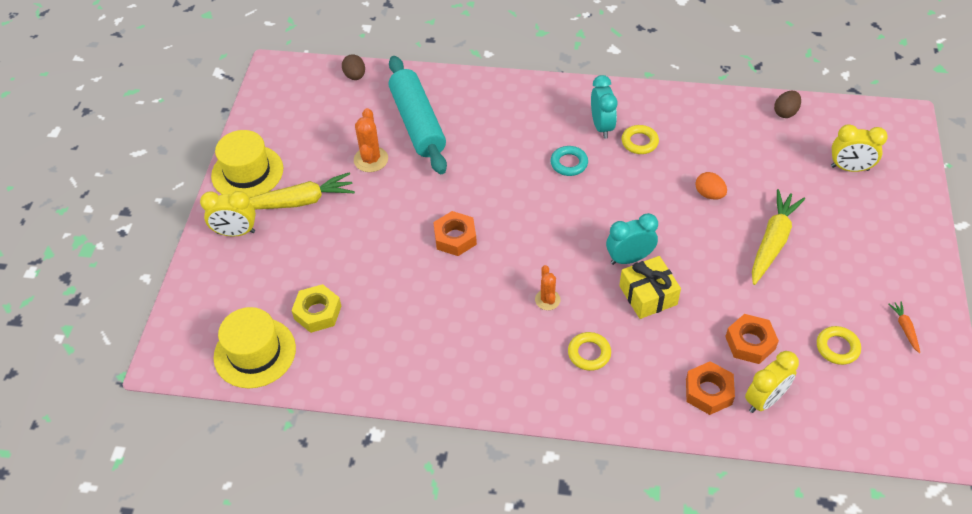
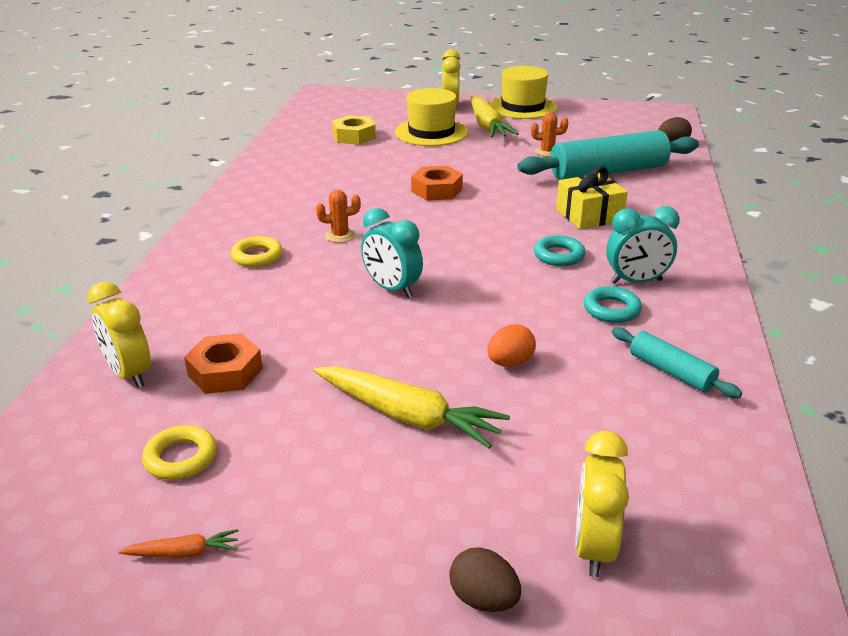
camera: 90 degrees right, 20 degrees down
(255, 352) = (318, 117): yellow hat -> yellow hat (431, 132)
(371, 159) = (547, 152): orange cactus -> orange cactus, size x0.66
(629, 258) = (392, 289): turquoise clock -> turquoise clock turned 150 degrees clockwise
(639, 142) = (611, 309): yellow ring -> turquoise ring
(648, 295) = (329, 298): yellow gift -> yellow gift (589, 215)
(703, 123) = (671, 371): none -> turquoise rolling pin
(708, 392) = (166, 331): orange nut -> none
(785, 112) = (734, 474): brown egg -> brown egg (483, 599)

